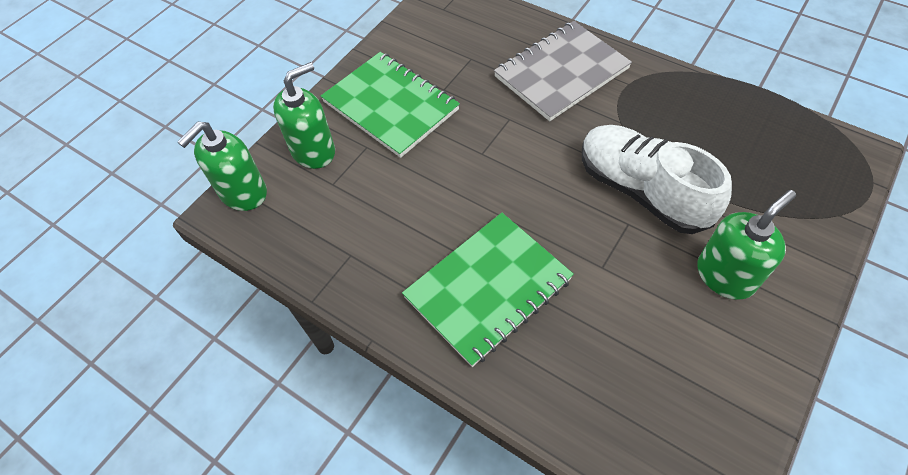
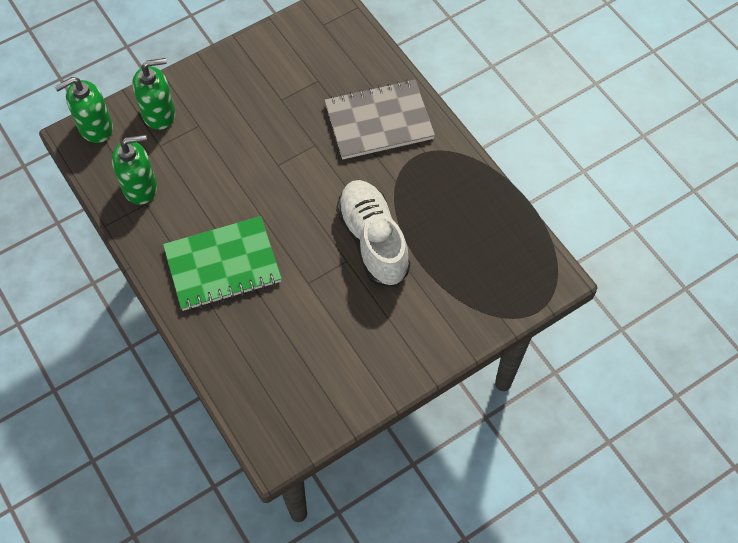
camera: 20 degrees right, 5 degrees up
(390, 106) = (233, 98): green notebook -> none
(725, 275) = (386, 323): green soap dispenser -> green soap dispenser (140, 187)

